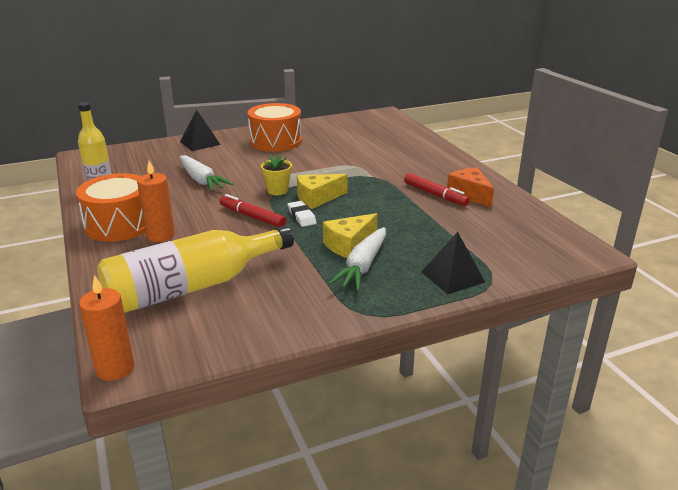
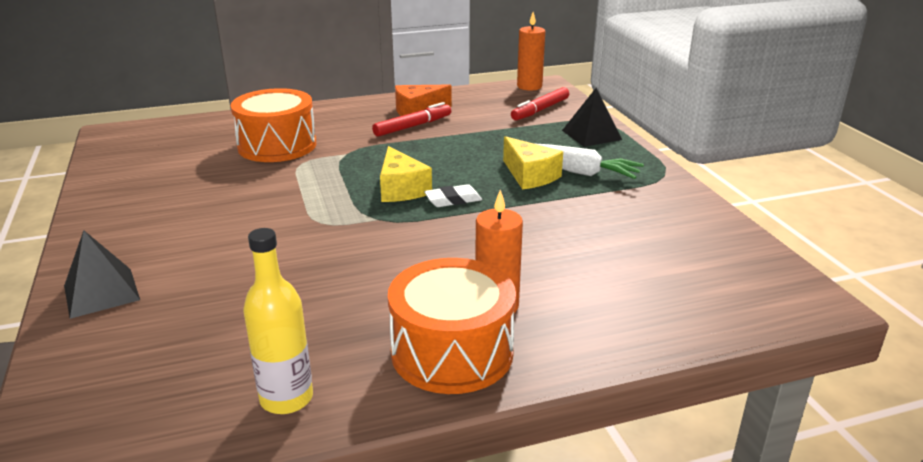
camera: 85 degrees left, 0 degrees up
(115, 368) = (818, 309): orange candle -> orange candle (529, 86)
(192, 287) = (637, 269): yellow bottle -> none
(201, 180) = (296, 281): white carrot -> none
(252, 217) = (447, 233): red marker -> red marker (540, 110)
(275, 141) = (160, 216): orange drum -> orange drum (277, 145)
(277, 191) = (366, 215): yellow flower pot -> none

